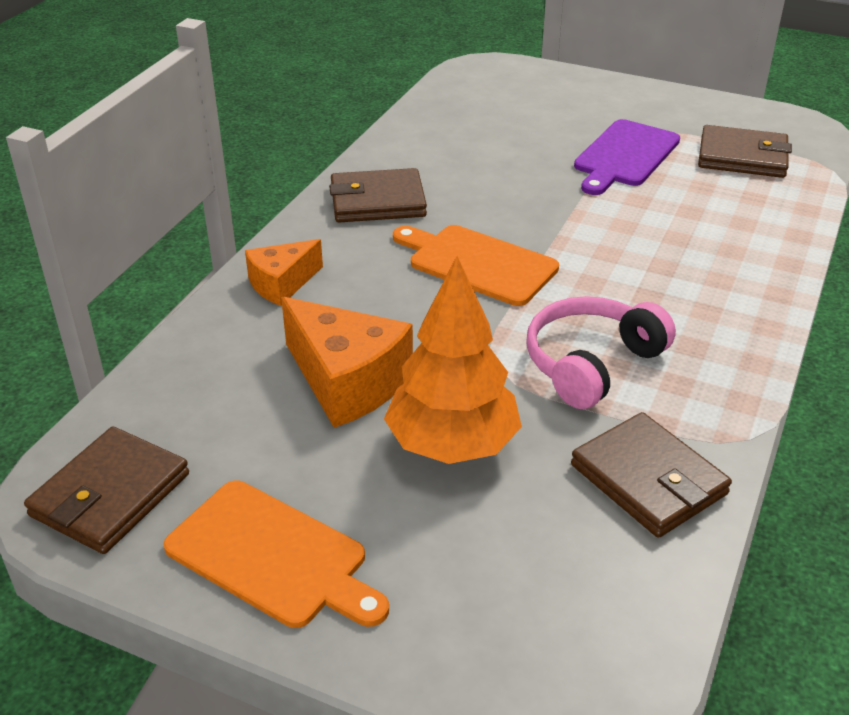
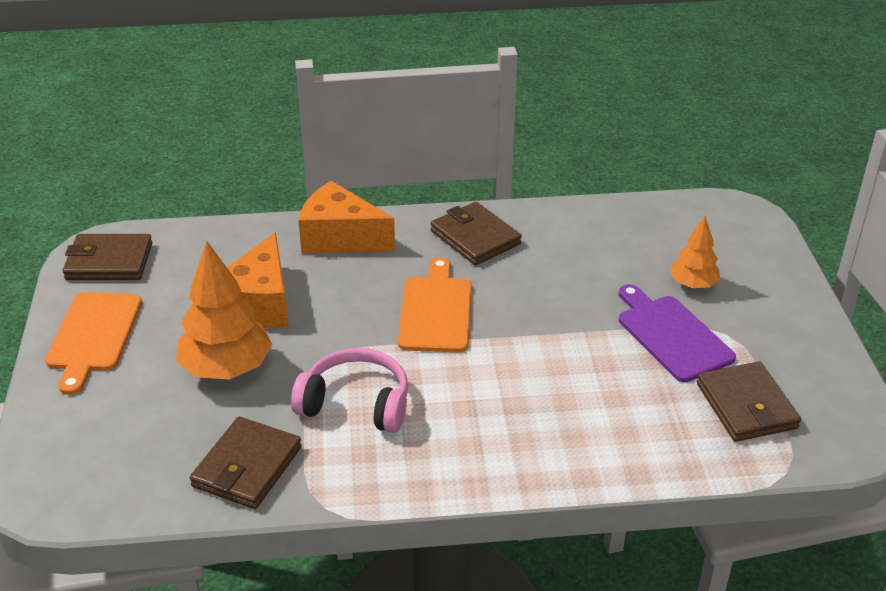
camera: 60 degrees right, 0 degrees up
(282, 284) = (340, 238): orange cheese -> orange cheese, size x1.64
(563, 122) = (693, 284): none -> orange tree
(625, 156) = (671, 335): purple cutting board -> purple cutting board turned 60 degrees clockwise

